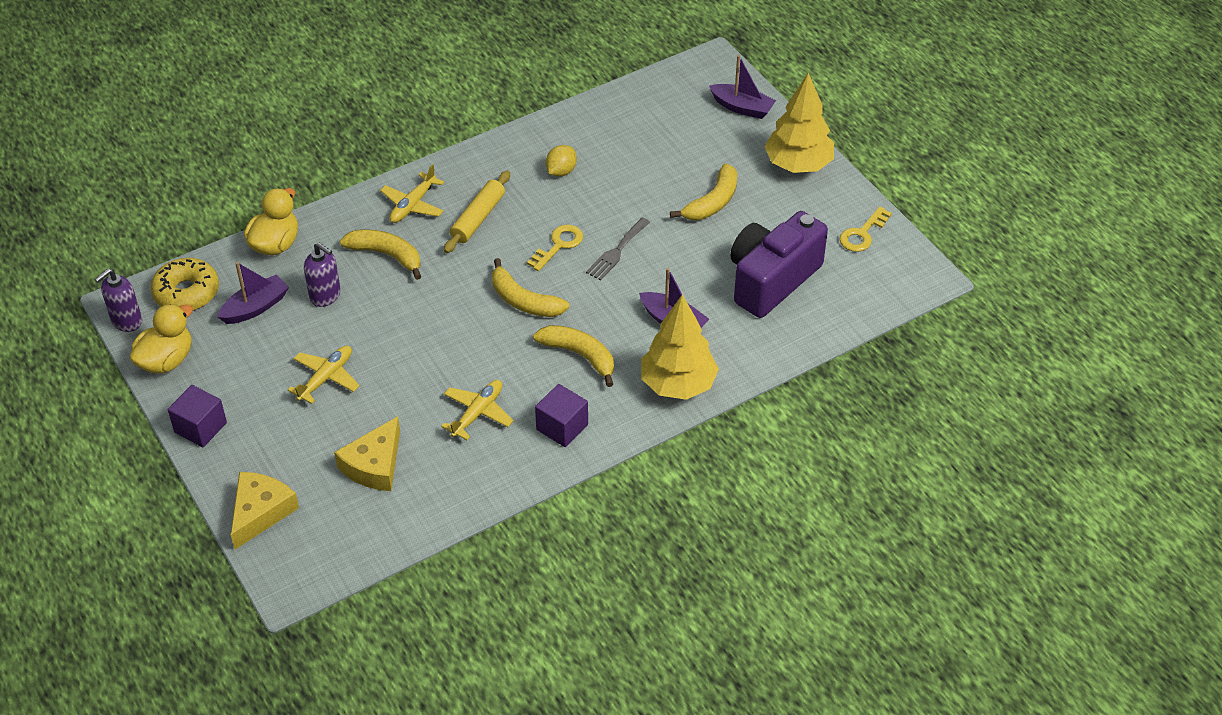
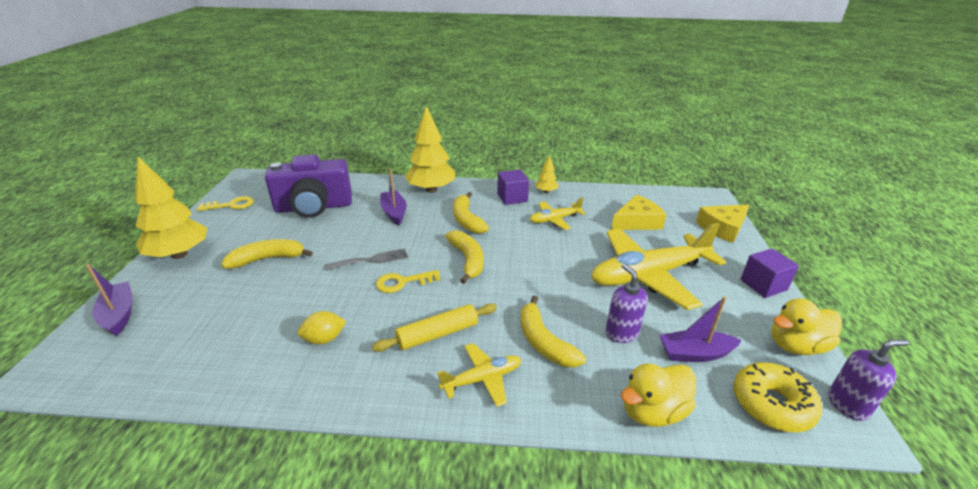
camera: 145 degrees left, 15 degrees down
(326, 378) = (648, 275): yellow plane -> yellow plane, size x2.06
(528, 465) = (546, 191): none -> yellow tree

